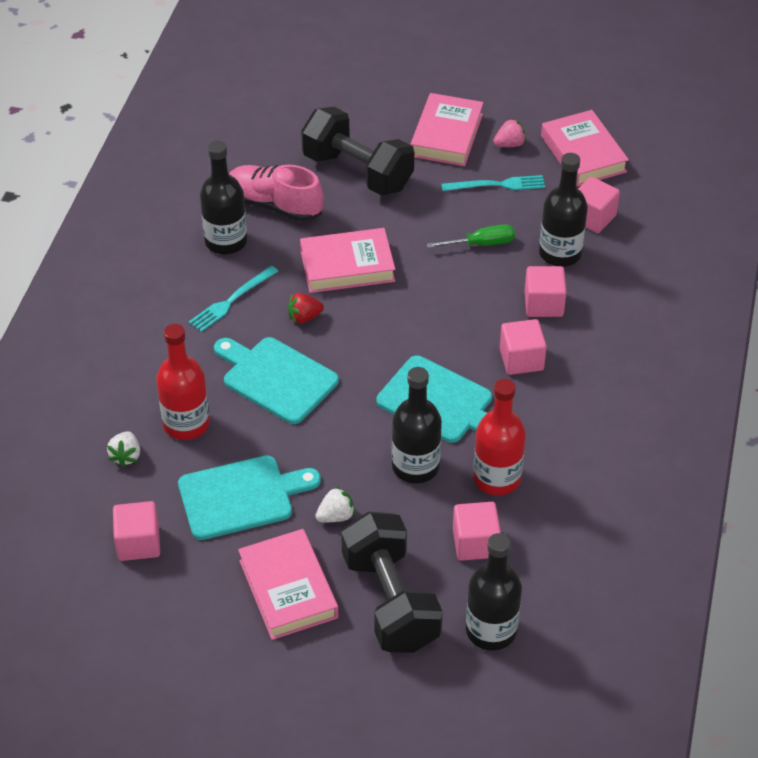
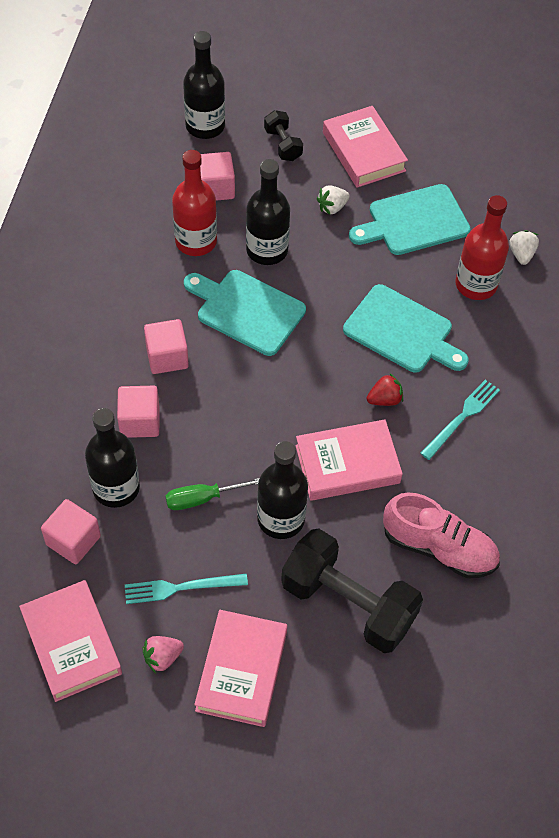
camera: 175 degrees right, 10 degrees up
(138, 543) = (490, 183): pink cube -> none
(226, 241) = (483, 494): black bottle -> black bottle (281, 519)
(390, 601) = (283, 145): black dumbbell -> black dumbbell, size x0.48

